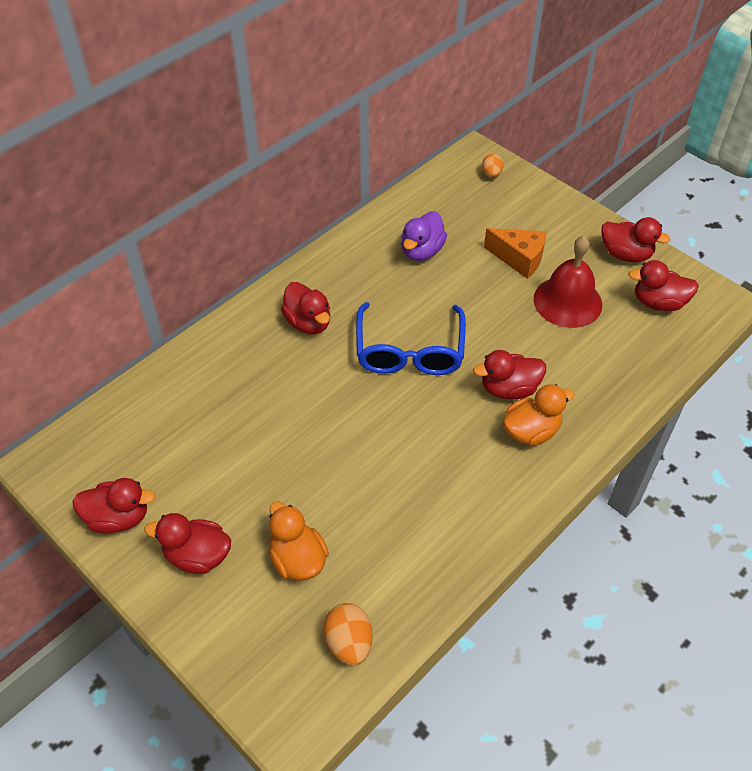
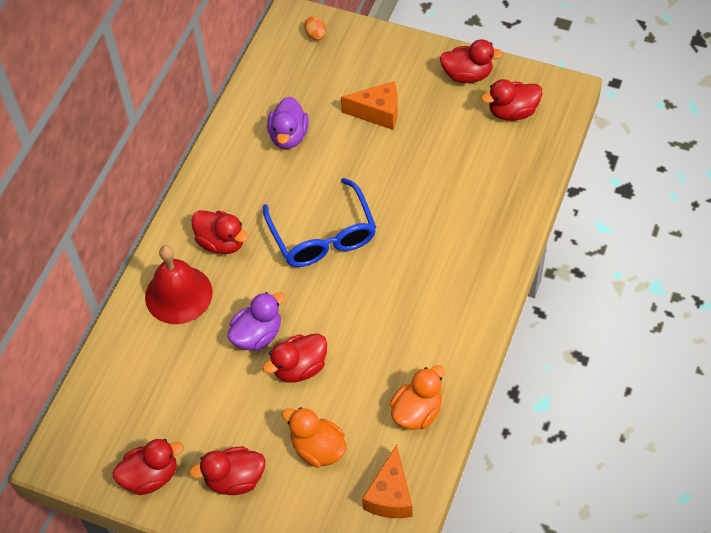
camera: 20 degrees left, 5 degrees up
(297, 421) = (257, 335): none -> purple duck
(349, 642) = (390, 495): orange egg -> orange cheese
(509, 389) = (421, 238): red duck -> red duck (299, 368)
(531, 431) = (455, 268): orange duck -> orange duck (417, 412)
(567, 301) = (436, 139): red bell -> red bell (178, 294)

